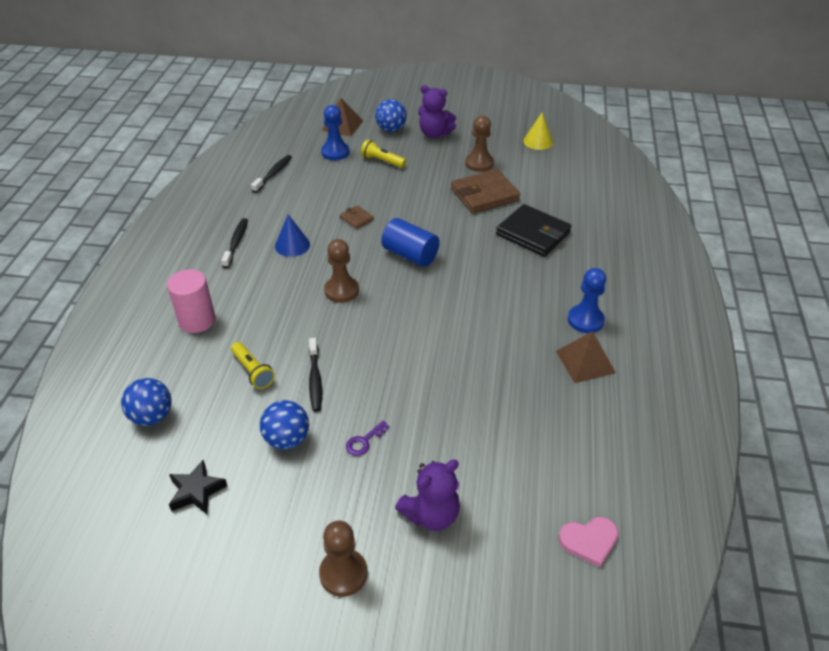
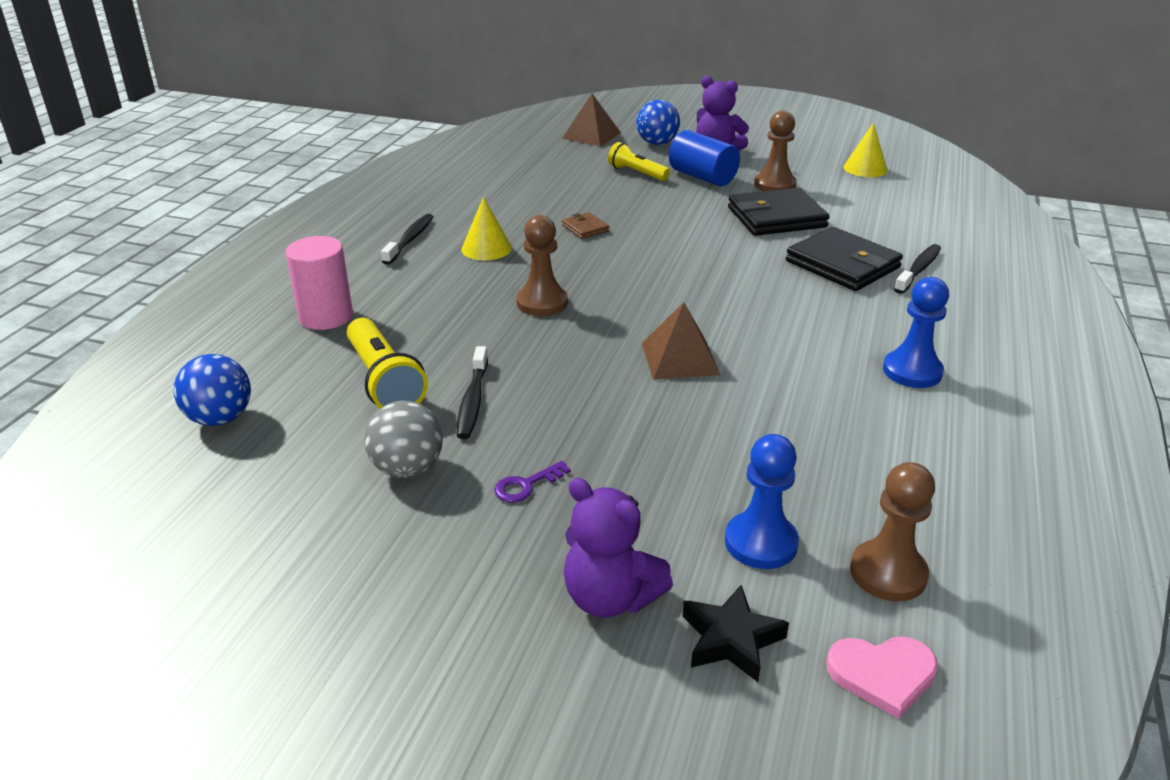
camera: 10 degrees right, 10 degrees down
(196, 491) = (248, 518): black star -> black star (731, 639)
(252, 371) = (384, 381): yellow flashlight -> yellow flashlight, size x1.54
(273, 174) = (484, 175): black toothbrush -> black toothbrush (918, 270)
(287, 439) = (407, 469): blue ball -> grey ball
(292, 245) = (486, 248): blue cone -> yellow cone
(335, 152) = (574, 160): blue pawn -> blue pawn (761, 543)
(343, 573) = (441, 663): brown pawn -> brown pawn (888, 573)
(410, 255) = (653, 272): blue cylinder -> blue cylinder (702, 177)
(431, 514) = (610, 598): purple teddy bear -> purple teddy bear turned 60 degrees clockwise
(484, 195) = (776, 217): brown wallet -> black wallet
(585, 361) = (905, 422): brown pyramid -> brown pyramid (680, 358)

